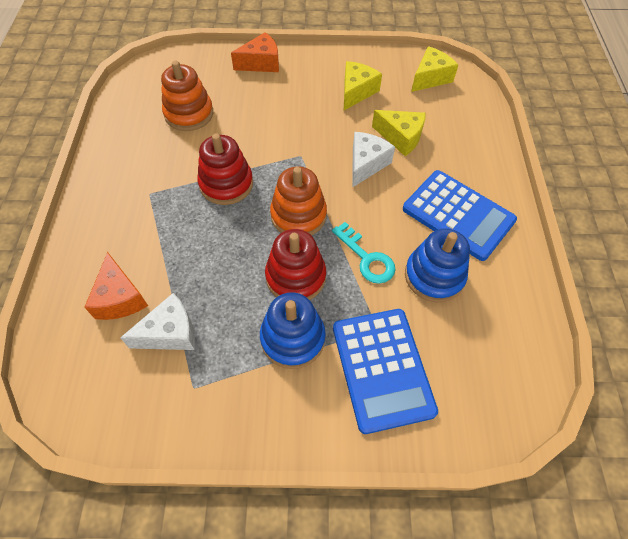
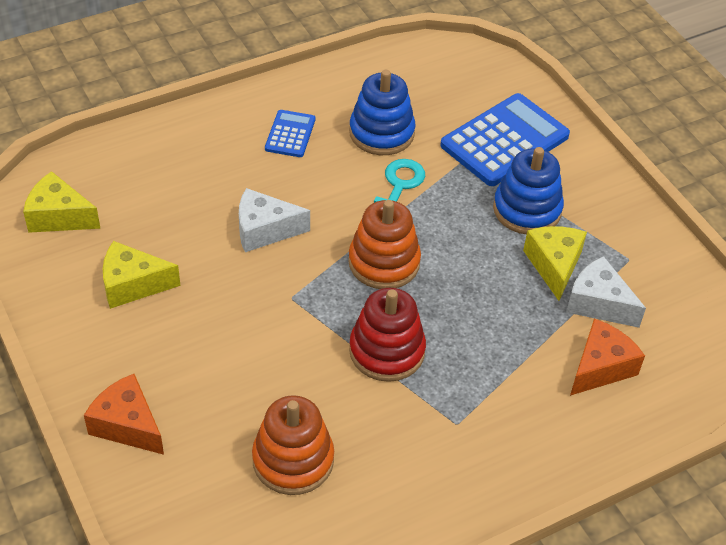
camera: 120 degrees left, 10 degrees down
(295, 276) = (462, 233): red stacking toy -> none
(401, 137) = (198, 213): yellow cheese -> yellow cheese (554, 265)
(458, 215) = (290, 134): blue calculator -> blue calculator, size x0.51

